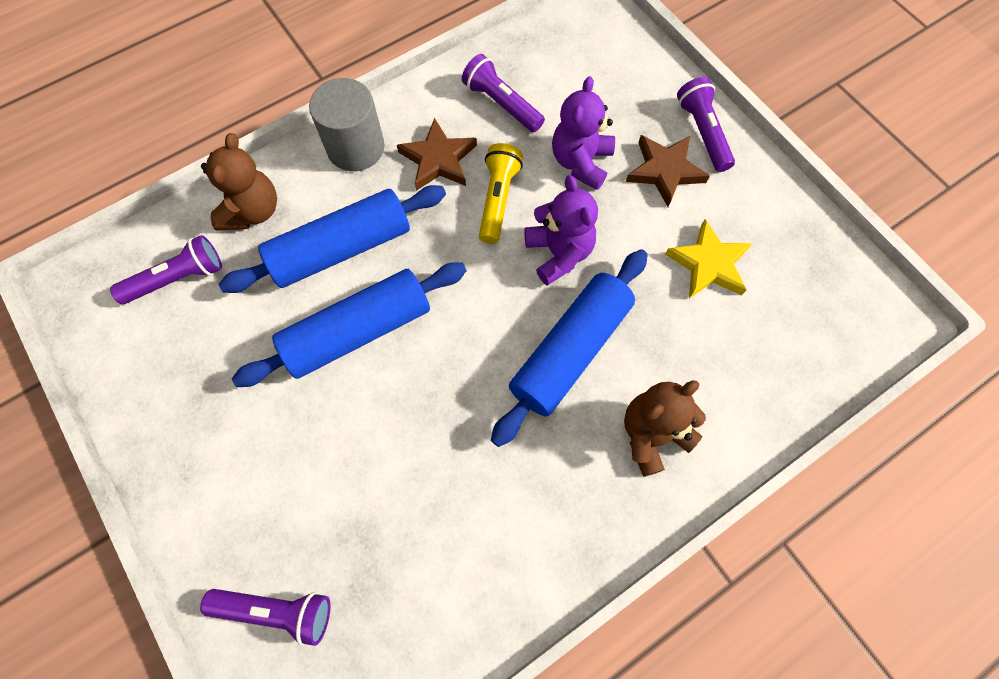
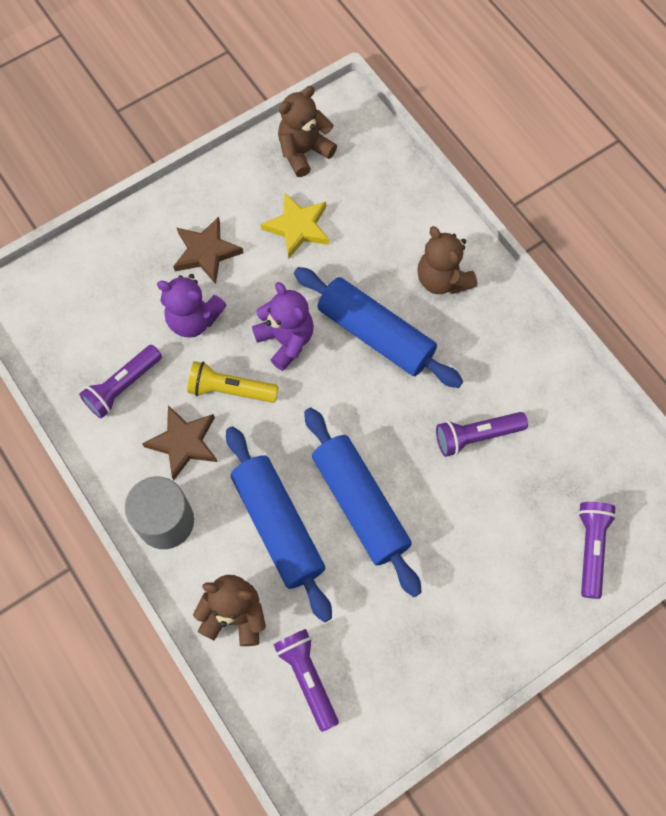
camera: 90 degrees left, 0 degrees up
(559, 253) = (286, 340): purple teddy bear -> purple teddy bear turned 75 degrees clockwise
(702, 132) = (167, 219): purple flashlight -> purple flashlight (476, 436)
(817, 269) = (304, 152): none -> brown teddy bear

